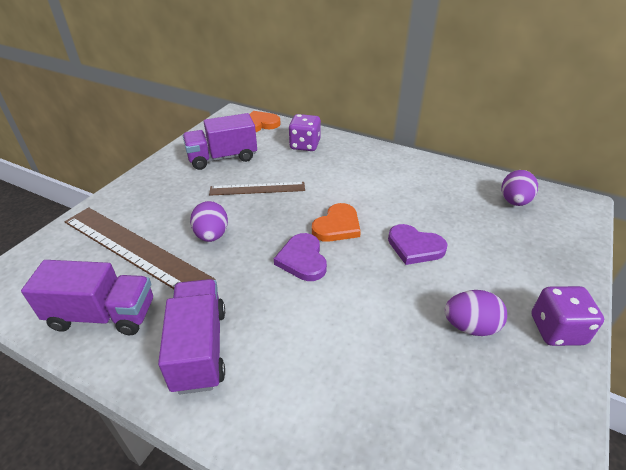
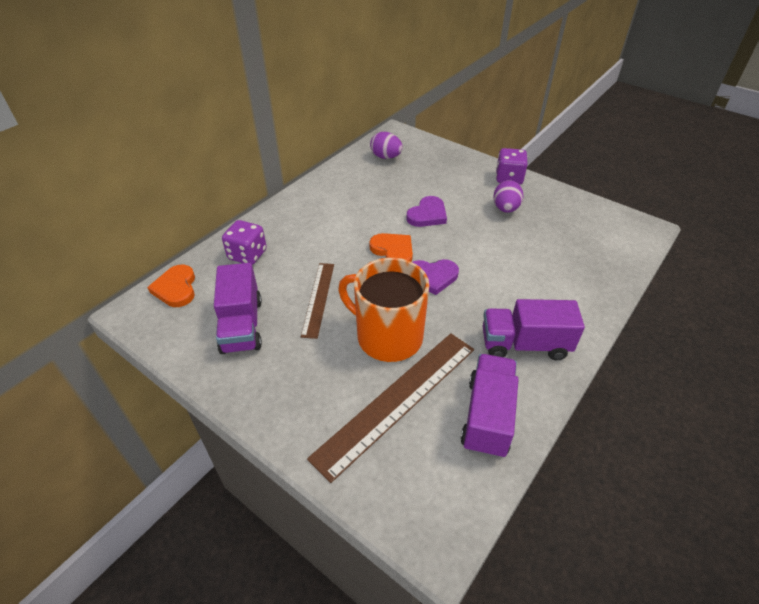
camera: 80 degrees left, 5 degrees up
(212, 235) = (387, 336): purple egg -> orange mug

